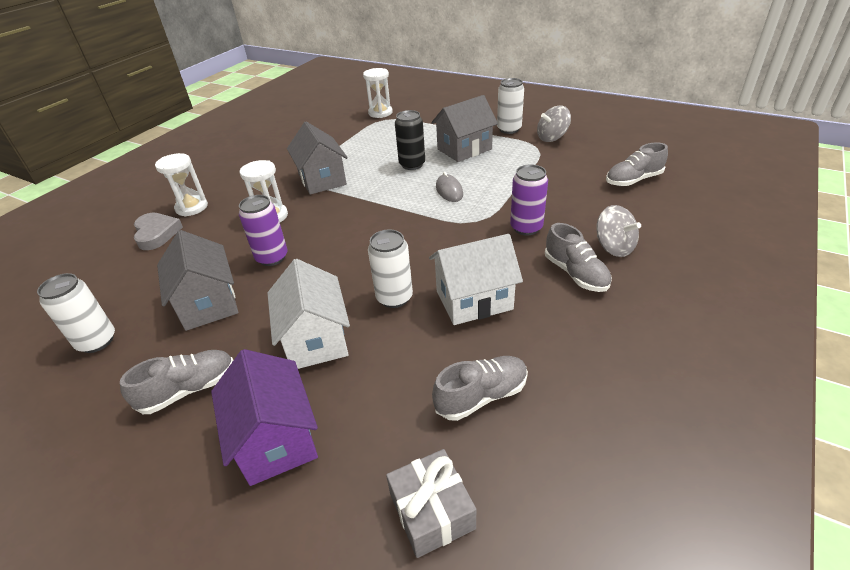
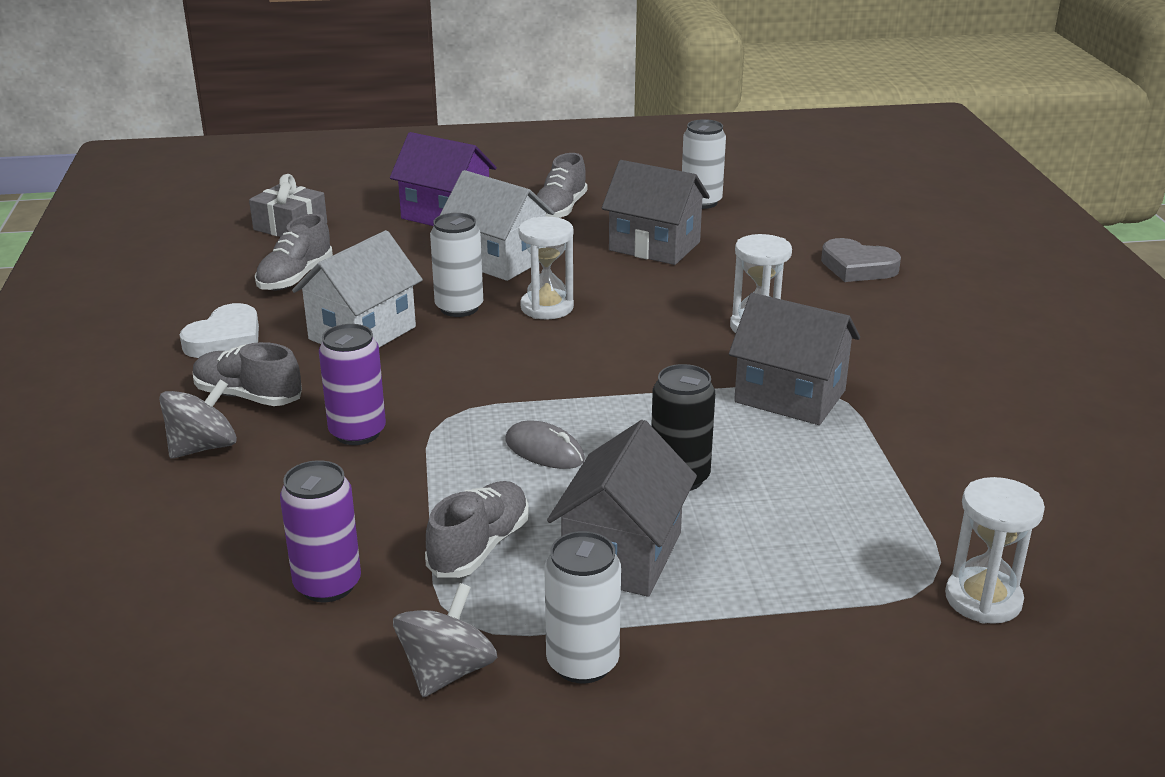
camera: 140 degrees right, 10 degrees down
(192, 207) = (890, 301): white hourglass -> white hourglass (547, 307)
(272, 257) = (664, 293): purple can -> purple can (327, 585)
(572, 336) = (225, 339): none -> white heart
(614, 247) = (203, 447): grey spinning top -> grey spinning top turned 120 degrees clockwise
(633, 180) = (196, 596): grey shoe -> grey shoe (479, 547)

